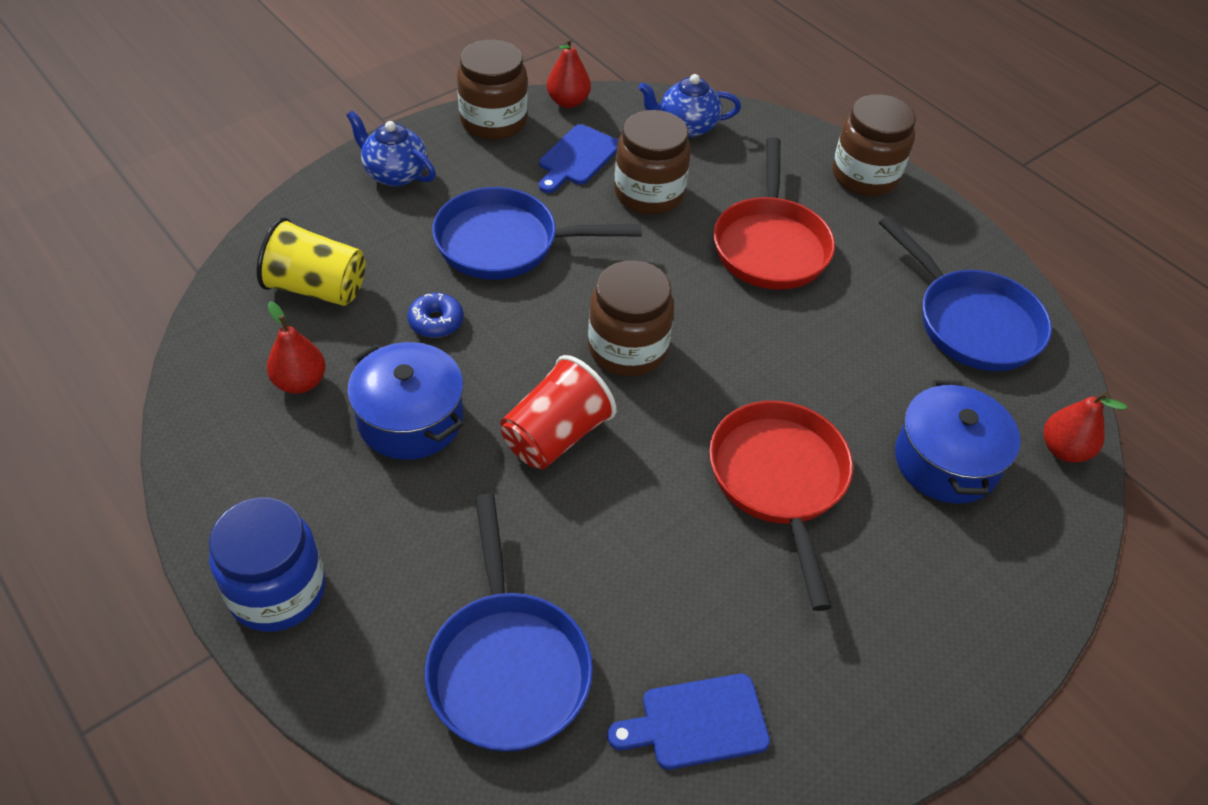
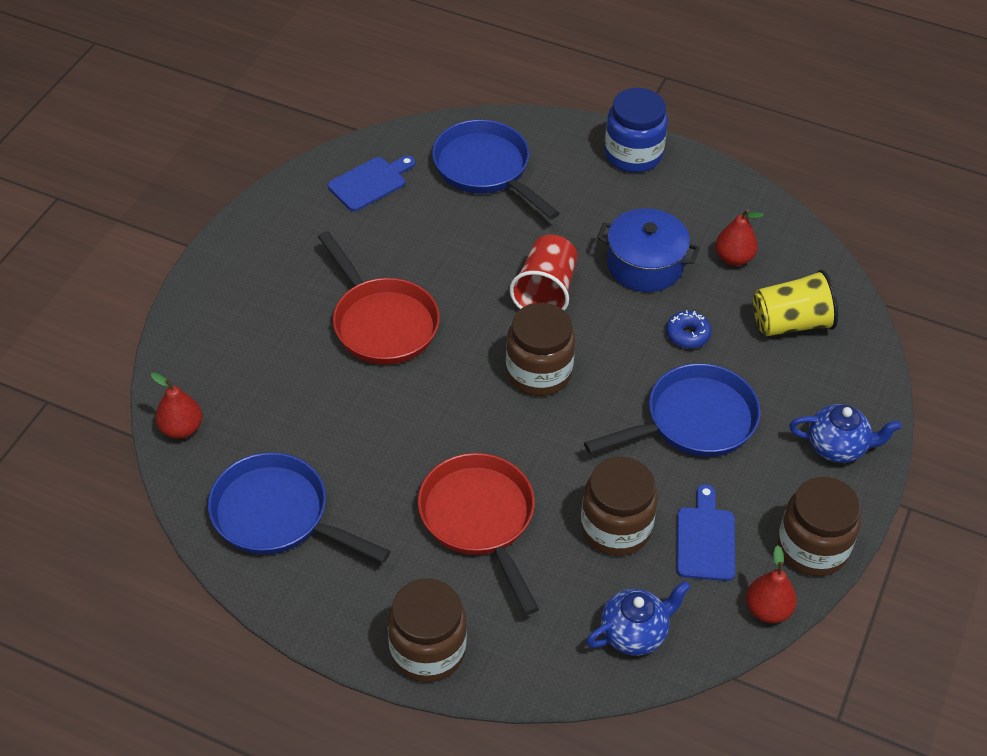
camera: 155 degrees right, 0 degrees up
(946, 461) = (269, 383): blue pot -> none

